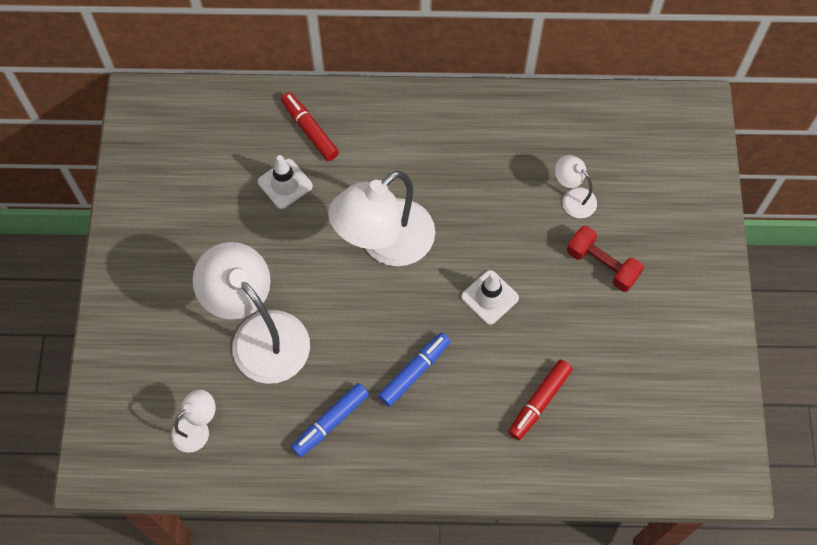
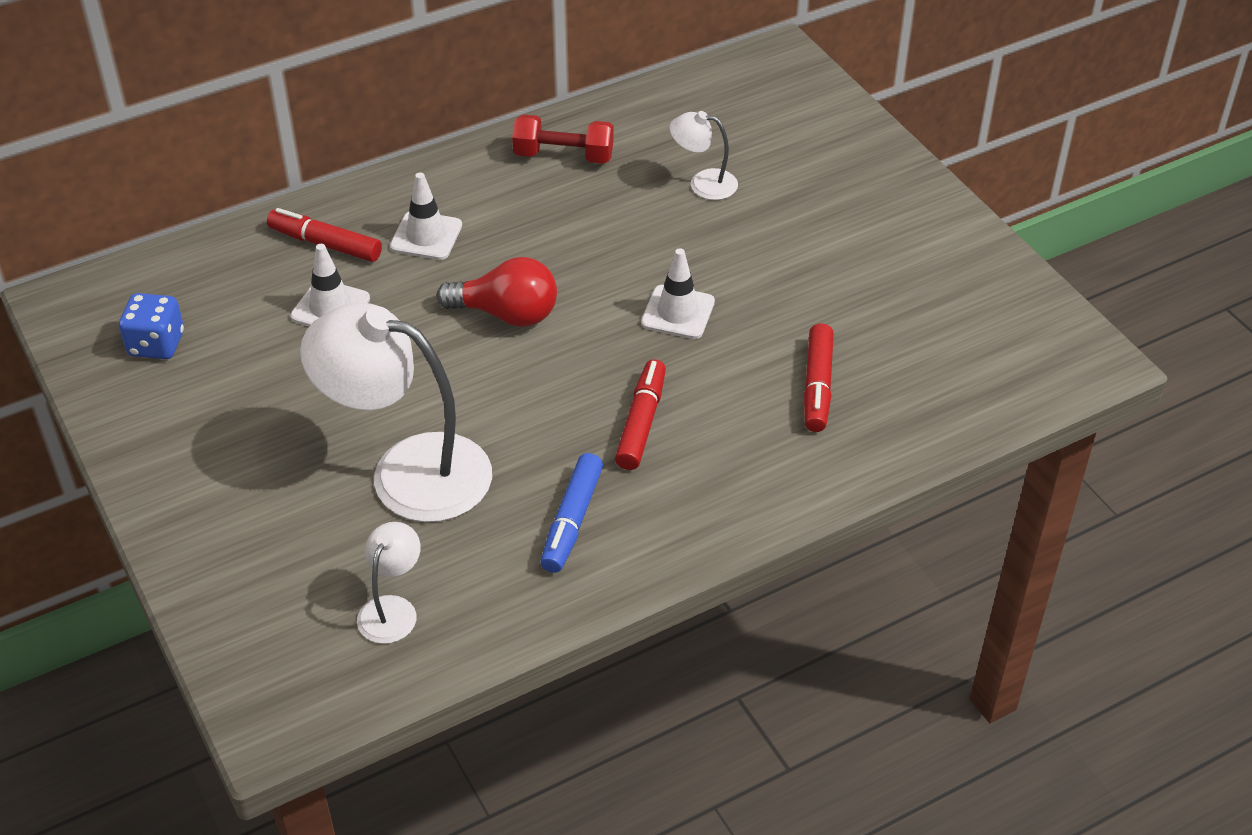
camera: 30 degrees left, 20 degrees down
(172, 161) = (156, 344): none -> blue dice
(373, 154) = (426, 236): none -> white traffic cone
(385, 244) = (507, 314): white lamp -> red light bulb
(414, 371) = (641, 422): blue marker -> red marker
(602, 265) = (786, 229): red dumbbell -> red dumbbell (563, 156)

